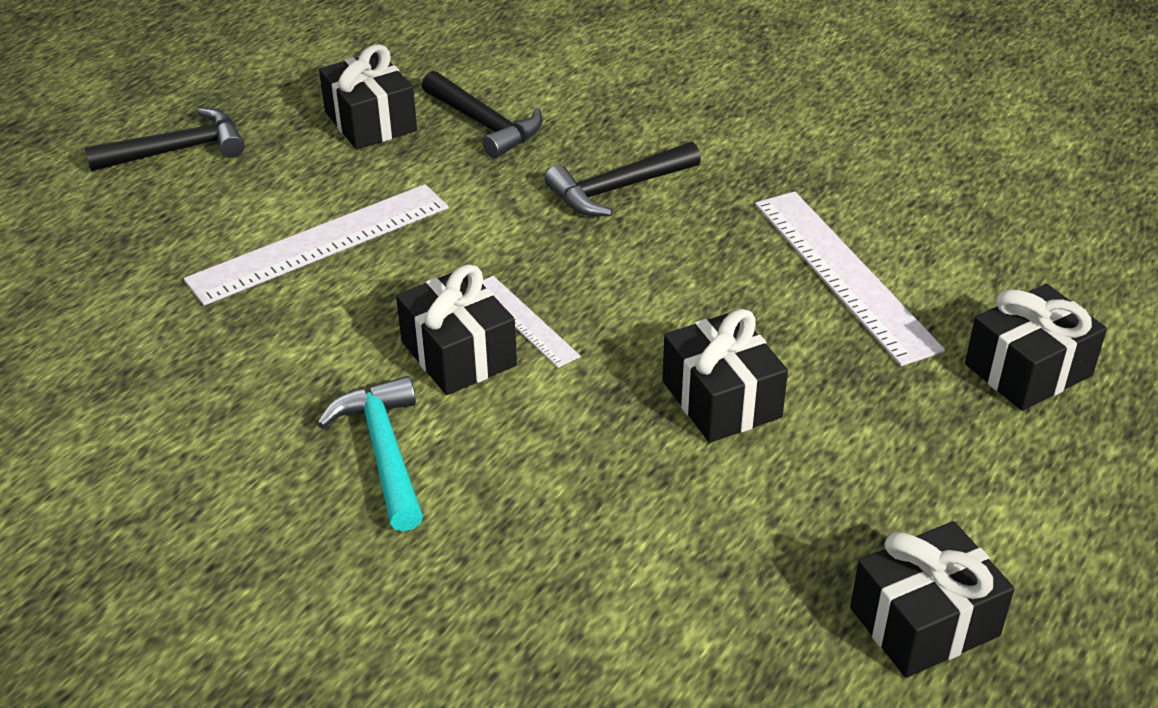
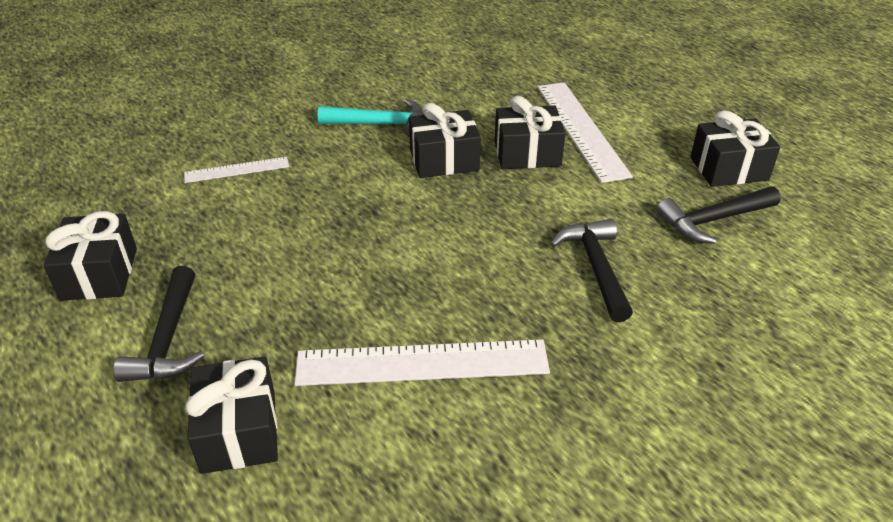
camera: 110 degrees right, 0 degrees up
(178, 150) = (707, 93): black hammer -> black hammer (168, 339)
(524, 321) = (460, 190): white ruler -> white ruler (237, 170)
(721, 399) = (331, 251): black gift -> black gift (527, 153)

